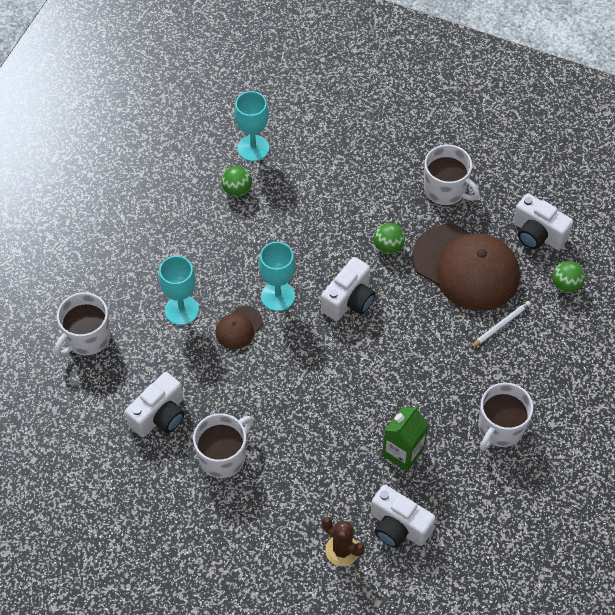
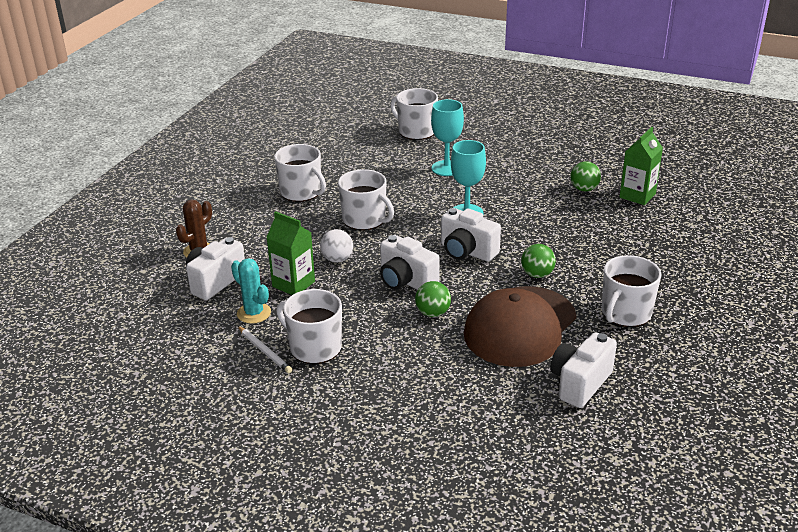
camera: 90 degrees right, 25 degrees down
(160, 416) = (342, 163): white camera -> white camera (406, 281)
(239, 328) = (430, 195): brown cap -> none
(253, 148) = (637, 195): turquoise goblet -> green carton
(286, 390) = (365, 220): none -> white mug
(360, 414) = (337, 259): none -> white ball
(451, 484) = (254, 313): none -> turquoise cactus
(501, 325) = (445, 351): white pencil -> white pencil (264, 351)
(566, 285) = (508, 405): green ball -> green ball (433, 313)

